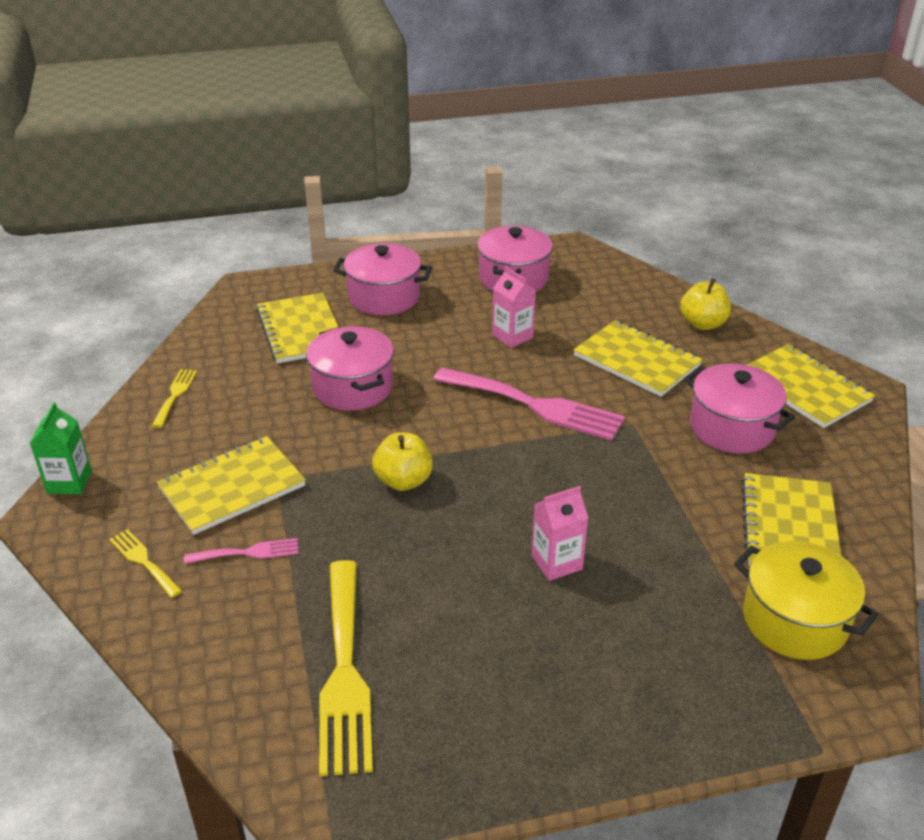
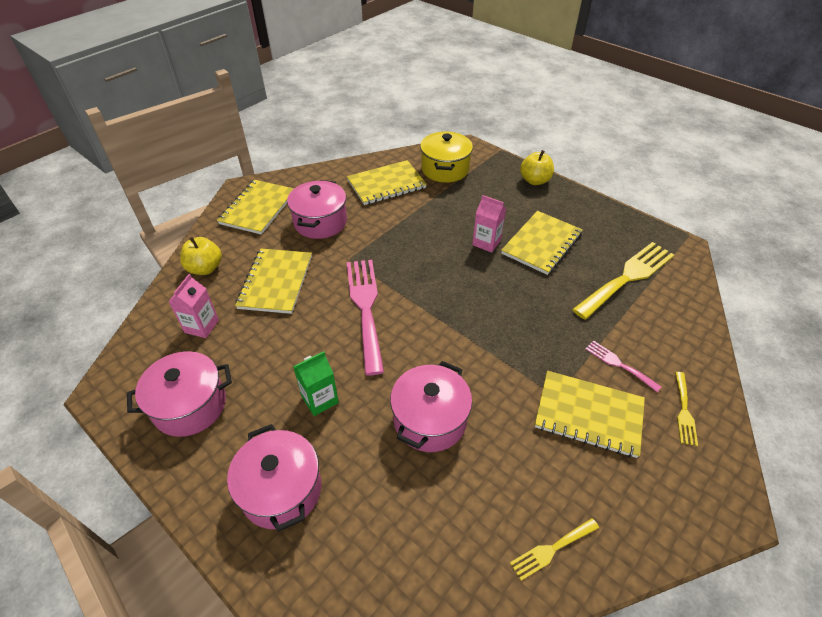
camera: 125 degrees left, 10 degrees up
(69, 482) = (699, 529): green carton -> green carton (320, 399)
(300, 330) = (384, 522): yellow notebook -> yellow notebook (541, 244)
(403, 481) = (492, 330): yellow apple -> yellow apple (534, 180)
(512, 336) = (288, 359): pink carton -> pink carton (201, 326)

